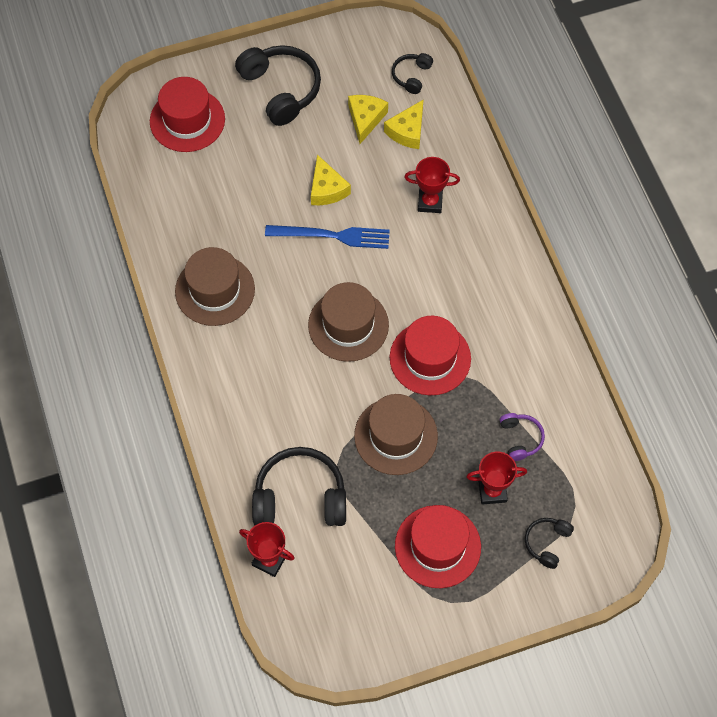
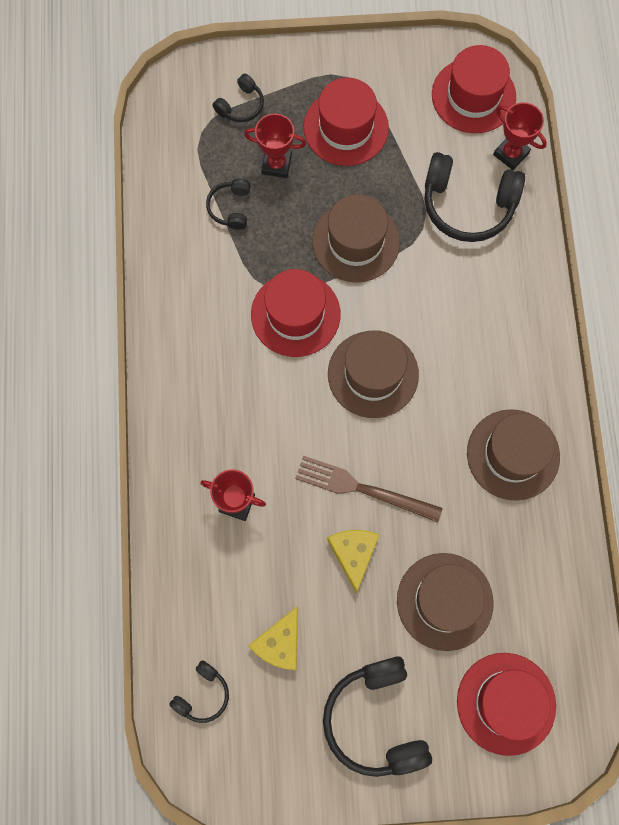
camera: 165 degrees left, 10 degrees up
(247, 174) = (445, 601): none -> brown hat
(320, 614) = (473, 96): none -> red hat
(332, 236) = (362, 489): blue fork -> brown fork
(407, 131) = (233, 611): yellow cheese -> none
(520, 439) = (231, 208): purple headphones -> black headphones

